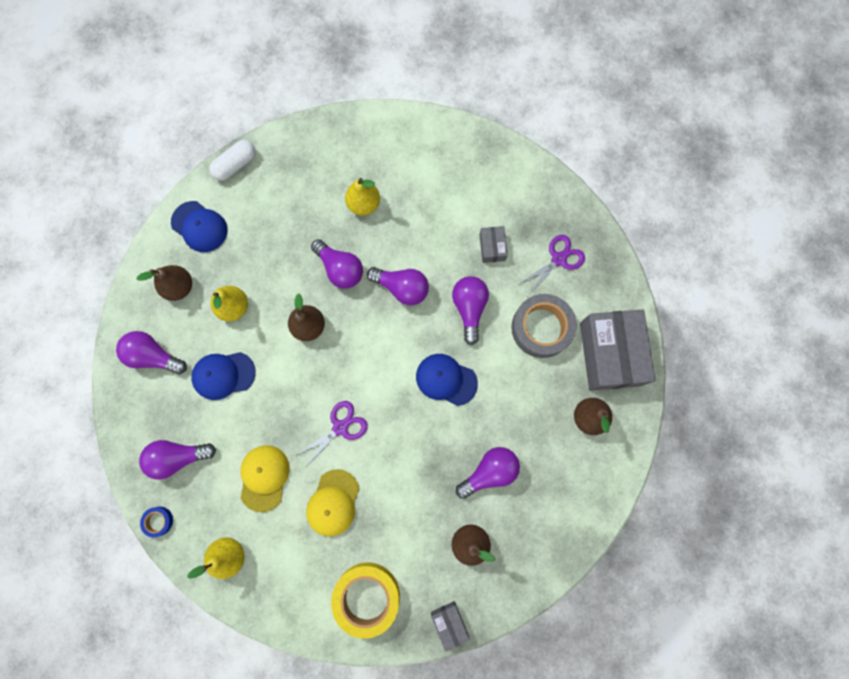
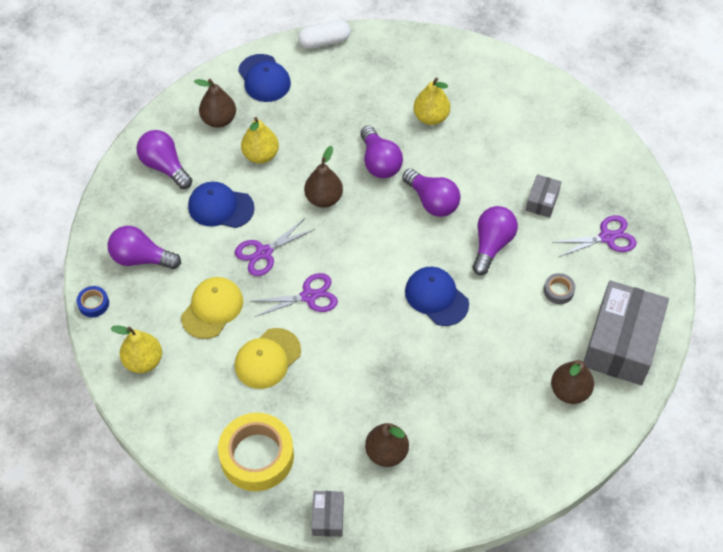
camera: 25 degrees right, 20 degrees down
(282, 403) = (264, 252): none -> purple scissors
(489, 472) = (439, 397): purple light bulb -> none
(541, 328) = (558, 291): grey tape -> grey tape, size x0.45

